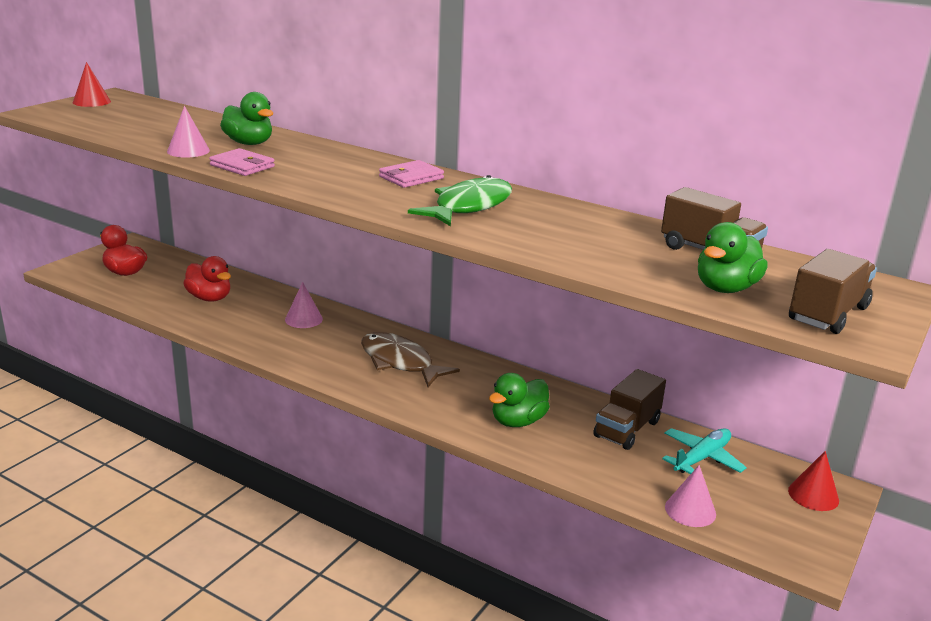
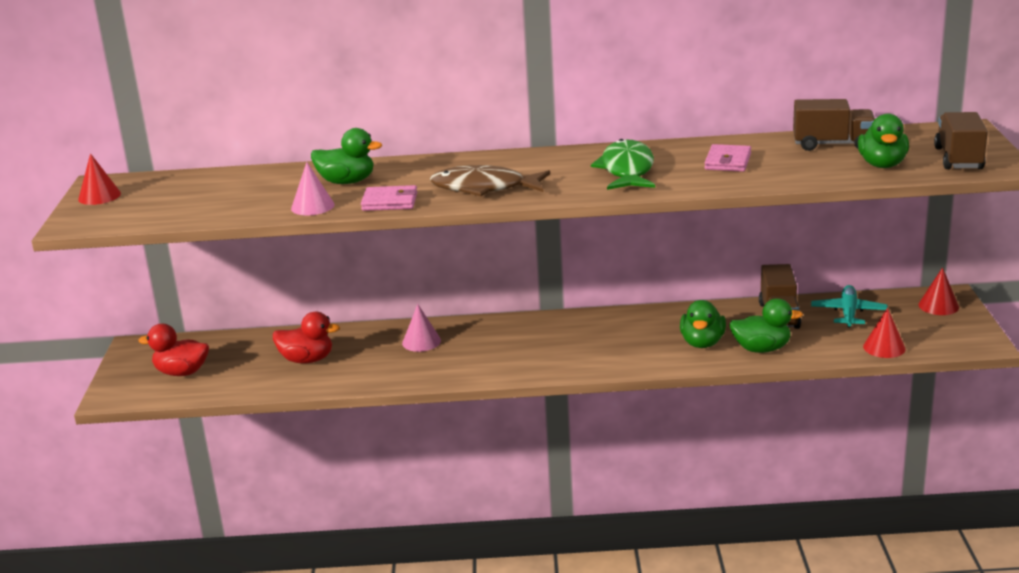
camera: 30 degrees left, 0 degrees up
(400, 362) = (554, 340): brown fish -> brown fish (484, 188)
(411, 177) = (539, 163): pink wallet -> pink wallet (728, 162)
(564, 452) = (761, 349): none -> green duck
(690, 510) = (884, 347): pink cone -> red cone

